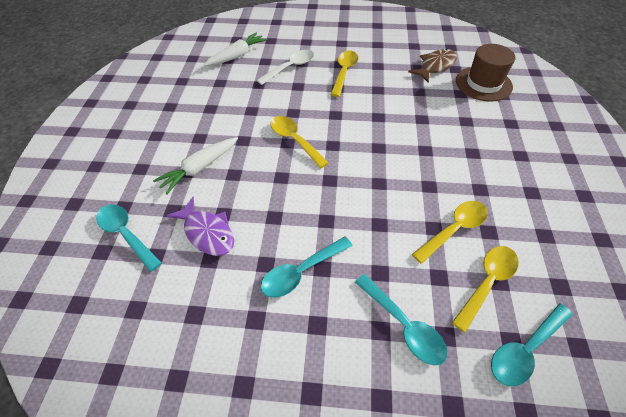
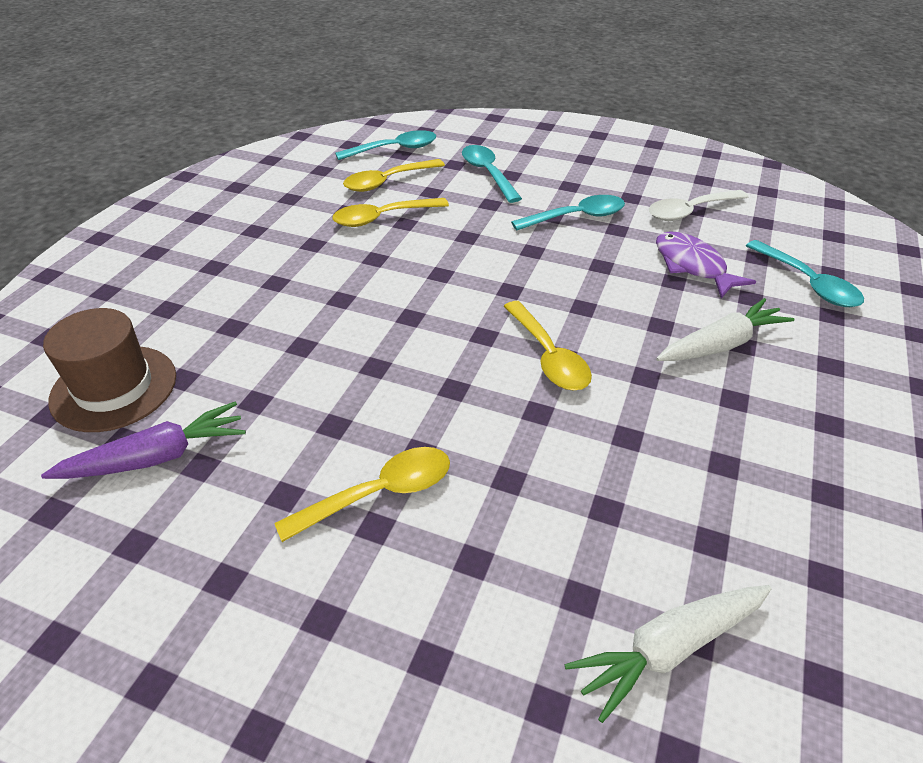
camera: 165 degrees left, 10 degrees down
(290, 67) = (511, 548): white spoon -> white spoon (690, 211)
(344, 72) = (379, 494): yellow spoon -> yellow spoon turned 150 degrees counterclockwise
(435, 66) = (156, 457): brown fish -> purple carrot

